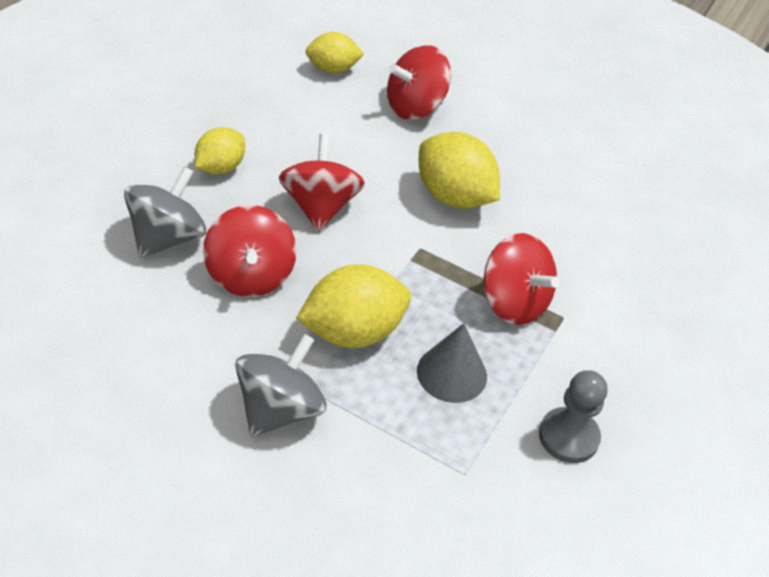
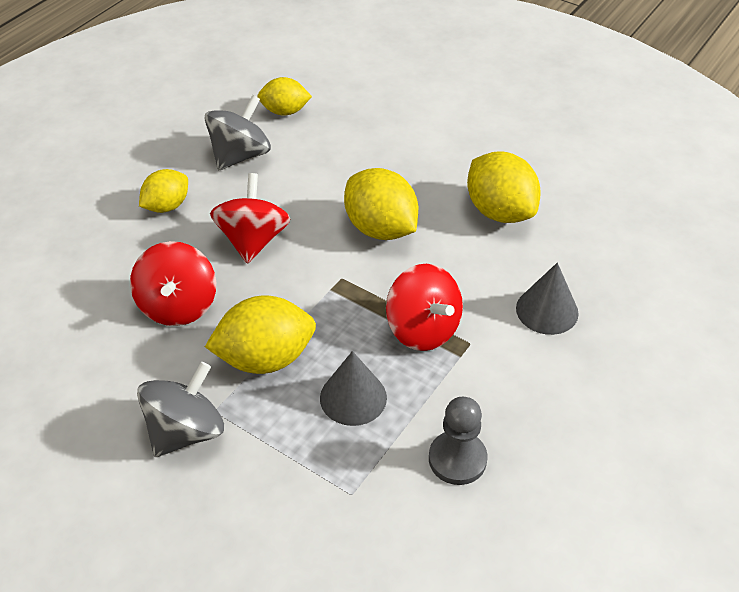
camera: 10 degrees right, 0 degrees up
(167, 237) = (108, 272): grey spinning top -> grey spinning top (240, 155)
(415, 107) = (357, 144): red spinning top -> none
(574, 181) = (500, 211): none -> yellow lemon
(636, 284) = (547, 310): none -> grey cone

